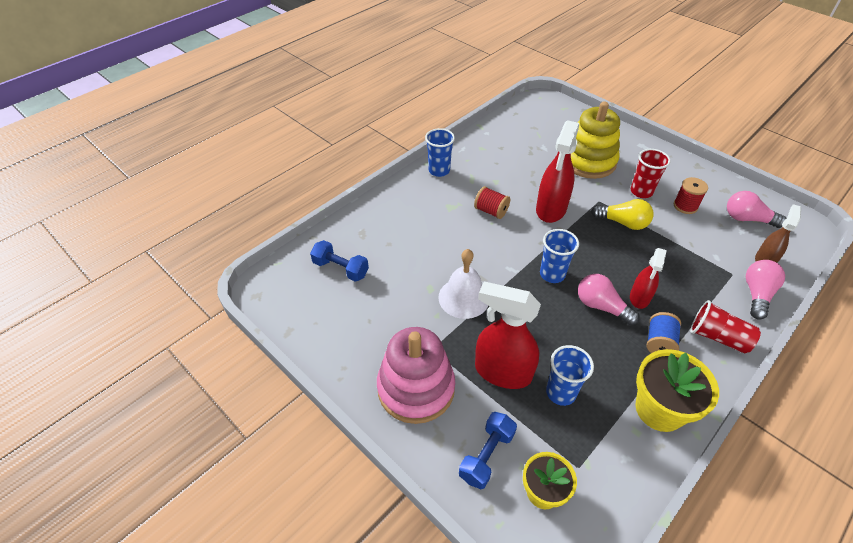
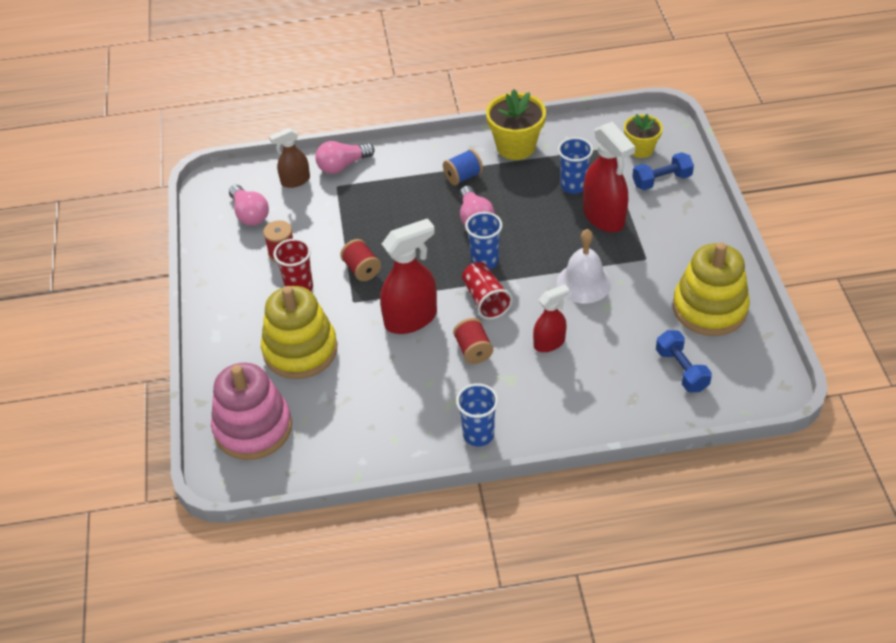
camera: 140 degrees left, 0 degrees up
(348, 330) = (709, 308): none -> yellow stacking toy
(416, 388) = (681, 239): pink stacking toy -> pink stacking toy (253, 428)
(623, 223) = (362, 269): yellow light bulb -> red spool
(639, 298) = (436, 208): red spray bottle -> red spray bottle (549, 343)
(718, 337) = (415, 159): red cup -> red cup (485, 300)

